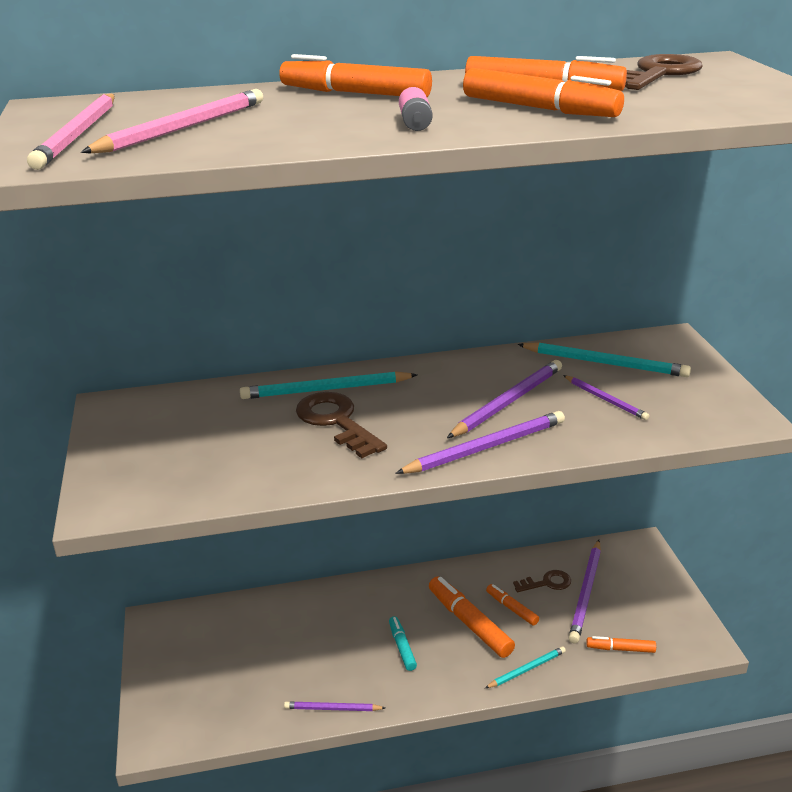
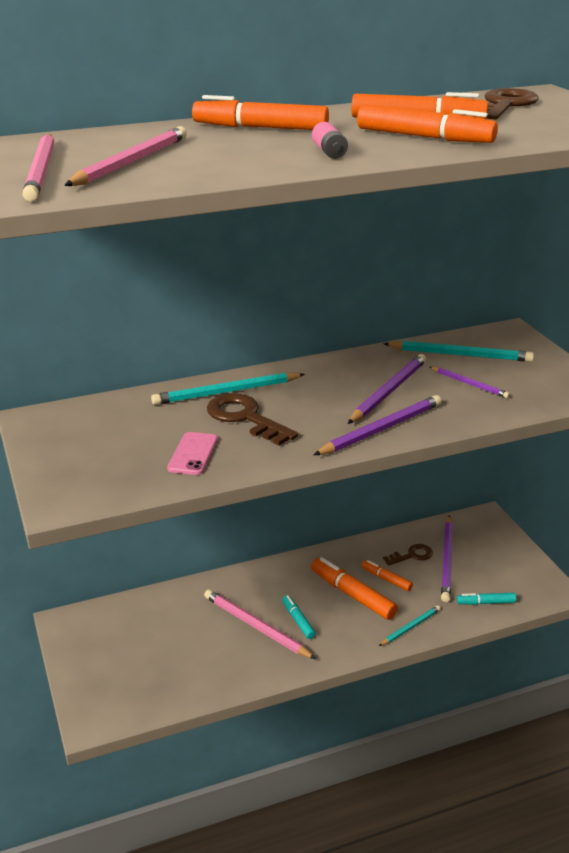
camera: 10 degrees left, 0 degrees up
(264, 460) = (193, 454): none -> pink phone
(332, 709) = (249, 677): purple pencil -> none
(354, 649) = (256, 627): none -> pink pencil
(620, 649) = (485, 602): orange marker -> turquoise marker

